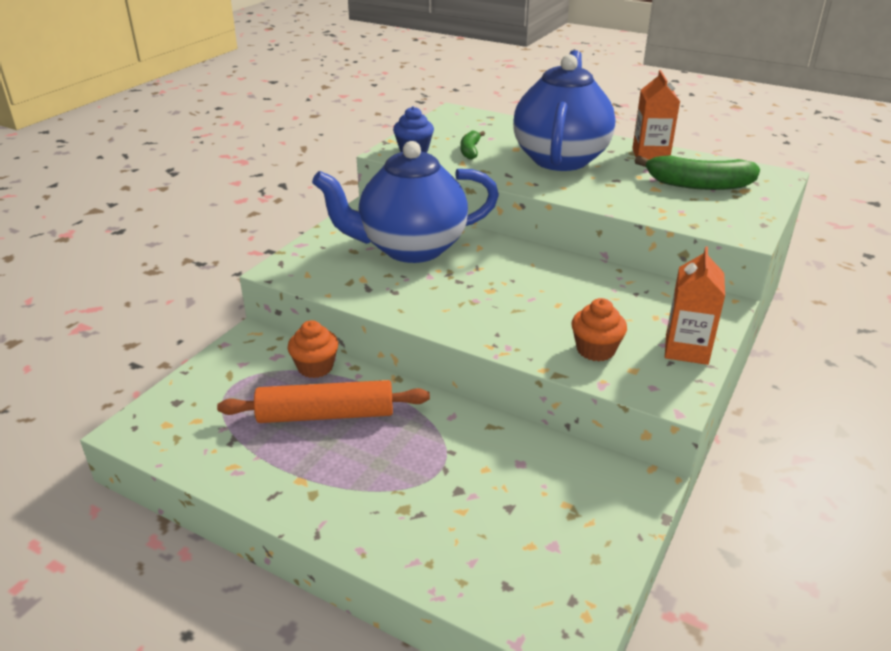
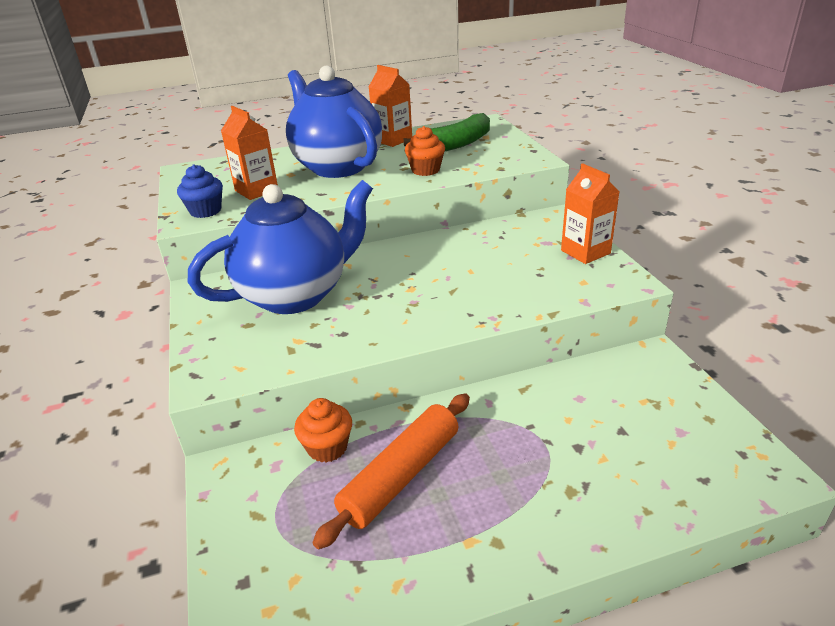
camera: 45 degrees left, 0 degrees up
(411, 248) = (296, 295): blue teapot -> blue teapot turned 150 degrees counterclockwise
(470, 150) = (256, 190): green banana -> orange carton
(595, 350) = (543, 284): orange cupcake -> orange cupcake (425, 170)

